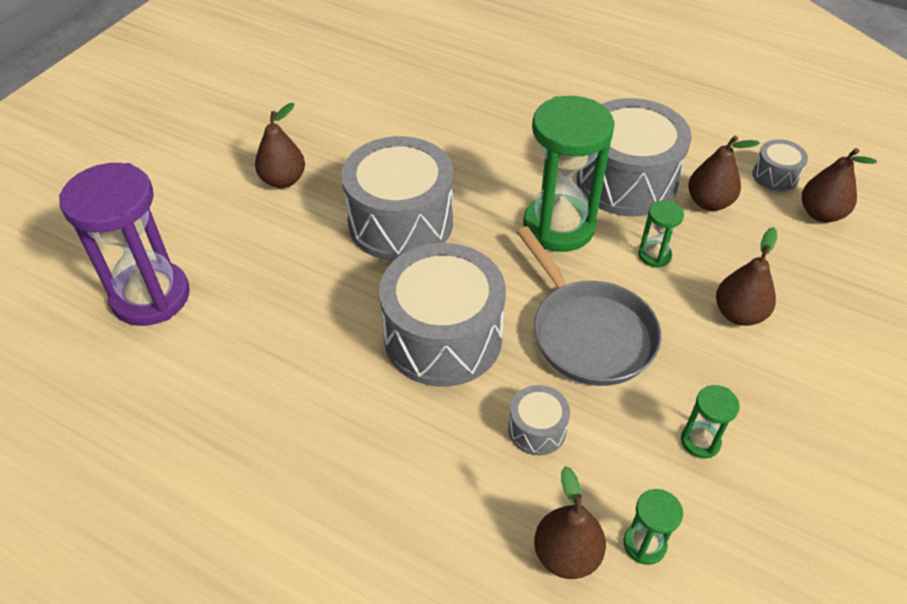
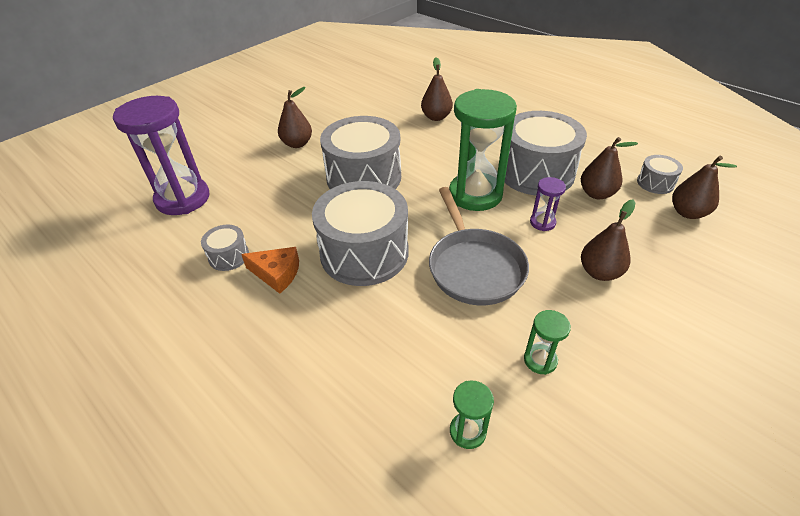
camera: 15 degrees right, 5 degrees down
(338, 388) = (277, 274): none -> orange cheese
(537, 429) = (410, 327): grey drum -> grey drum (229, 256)
(566, 555) = (400, 425): brown pear -> brown pear (436, 117)
(654, 255) = (542, 222): green hourglass -> purple hourglass

